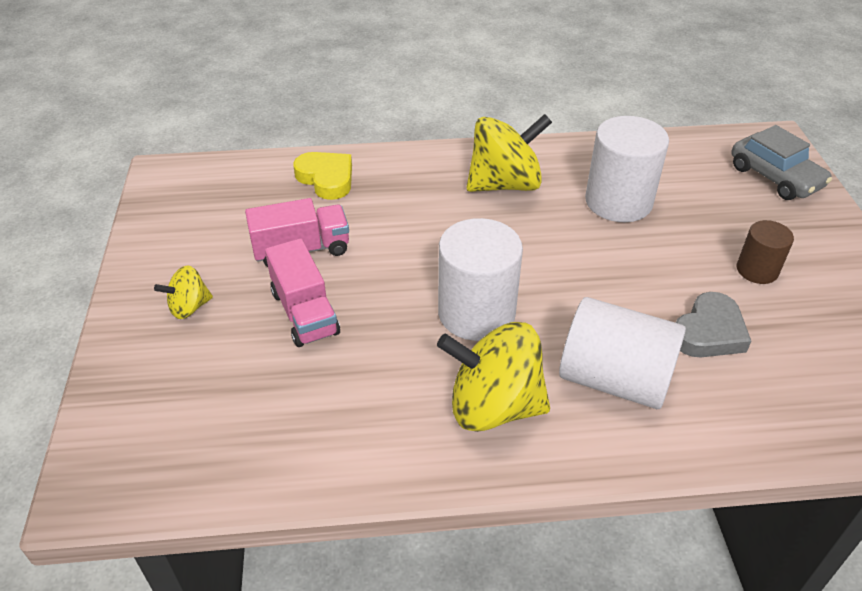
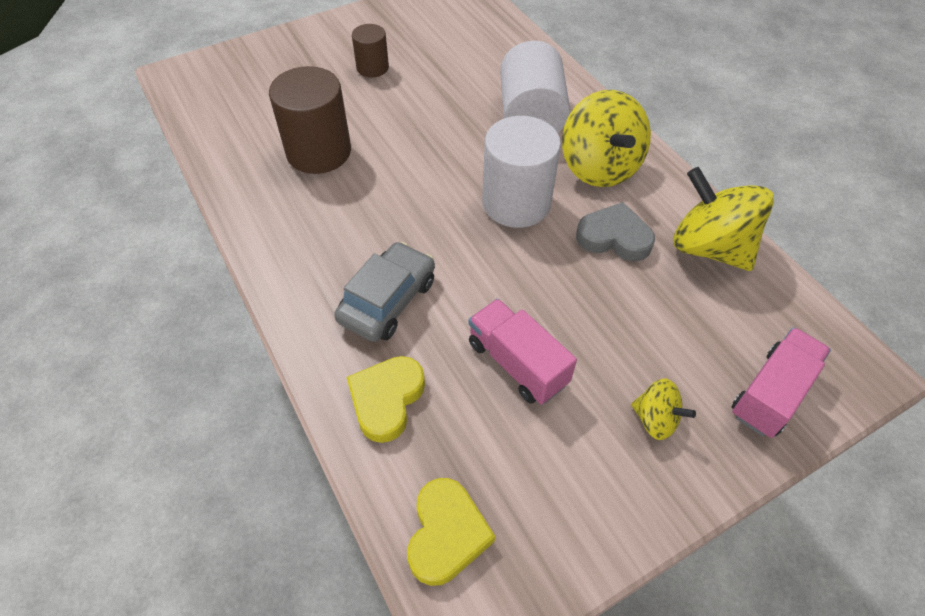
camera: 115 degrees left, 10 degrees up
(214, 179) = (446, 534): none -> yellow heart
(304, 312) = (595, 318): pink truck -> pink truck (771, 393)
(505, 184) = (325, 235): yellow spinning top -> yellow spinning top (709, 247)
(618, 201) = (319, 152): white cylinder -> brown cylinder
(709, 332) = (455, 82): grey heart -> grey heart (614, 237)
(775, 177) = (239, 69): grey car -> grey car (387, 300)

